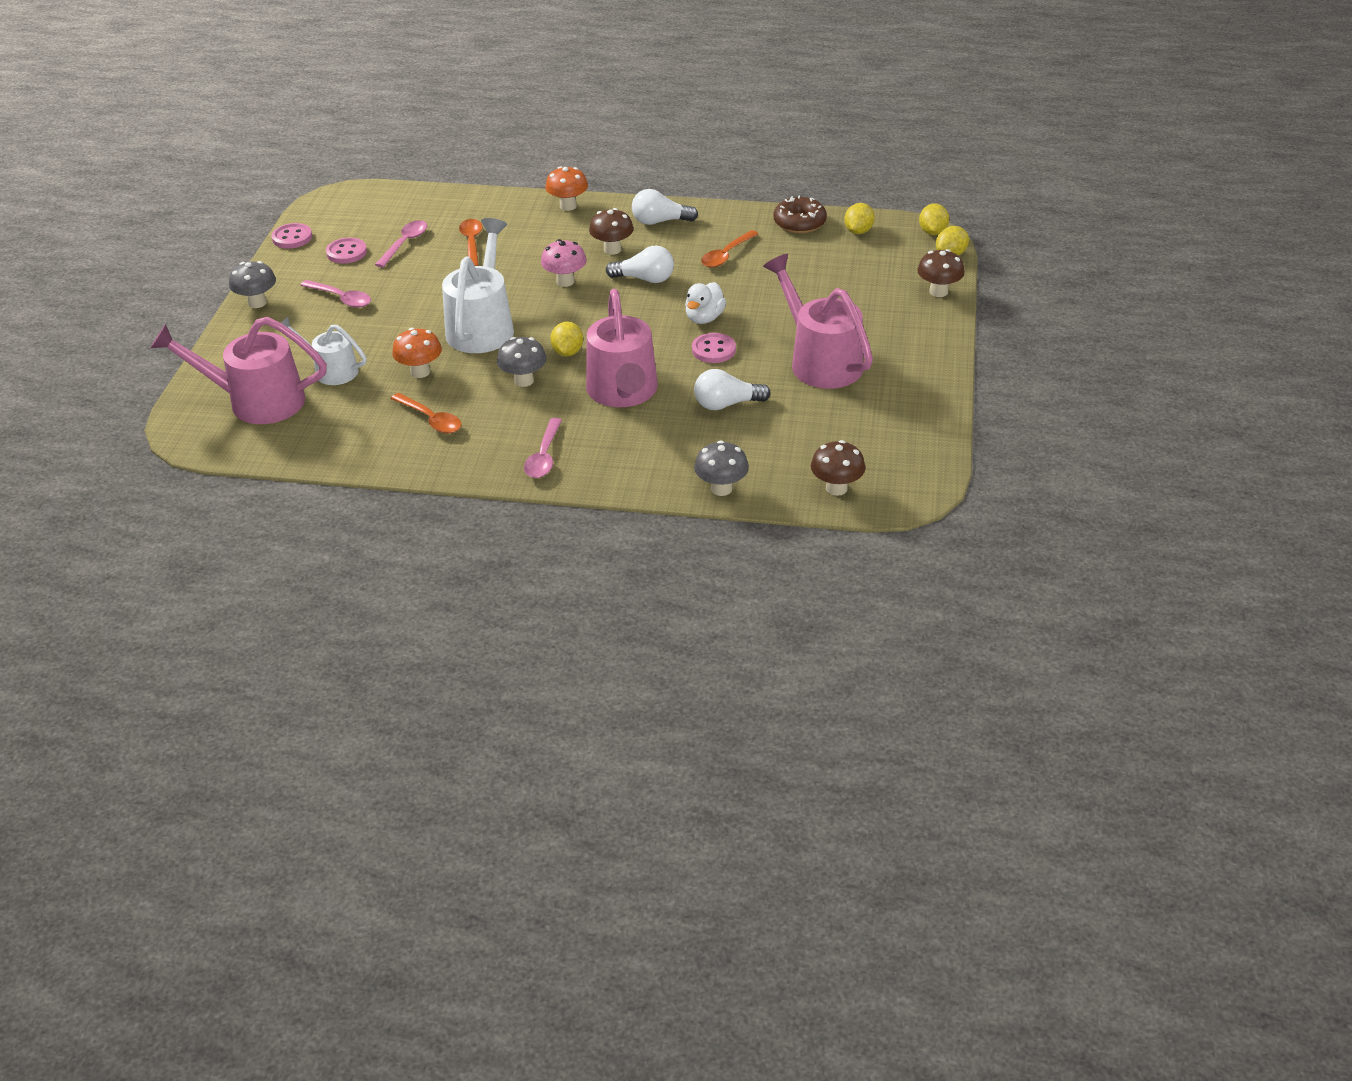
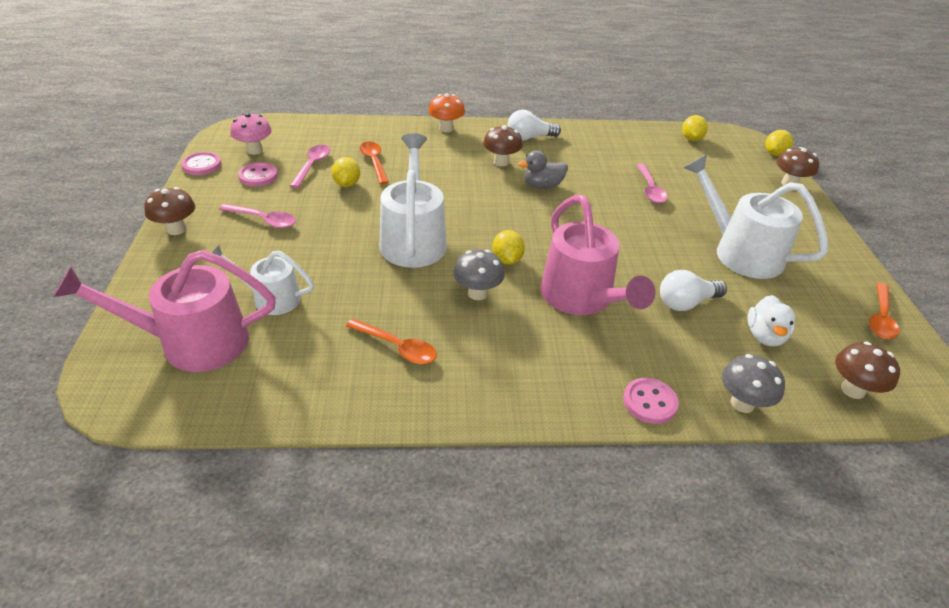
camera: 15 degrees left, 0 degrees up
(257, 303) = (176, 229): grey mushroom -> brown mushroom
(420, 372) = (367, 292): orange mushroom -> none
(544, 456) = (537, 381): pink spoon -> pink spoon (650, 189)
(565, 281) = (473, 192): pink mushroom -> pink mushroom (254, 150)
(645, 279) = (542, 186): white light bulb -> grey duck
(704, 318) = (614, 218): white duck -> white duck (764, 336)
(713, 350) = (640, 248): pink button -> pink button (649, 402)
(726, 255) = (599, 162): orange spoon -> orange spoon (880, 318)
(799, 223) = (641, 134): brown donut -> none
(819, 361) = (739, 251): pink watering can -> white watering can
(932, 232) = (747, 137): yellow lemon -> yellow lemon (347, 184)

